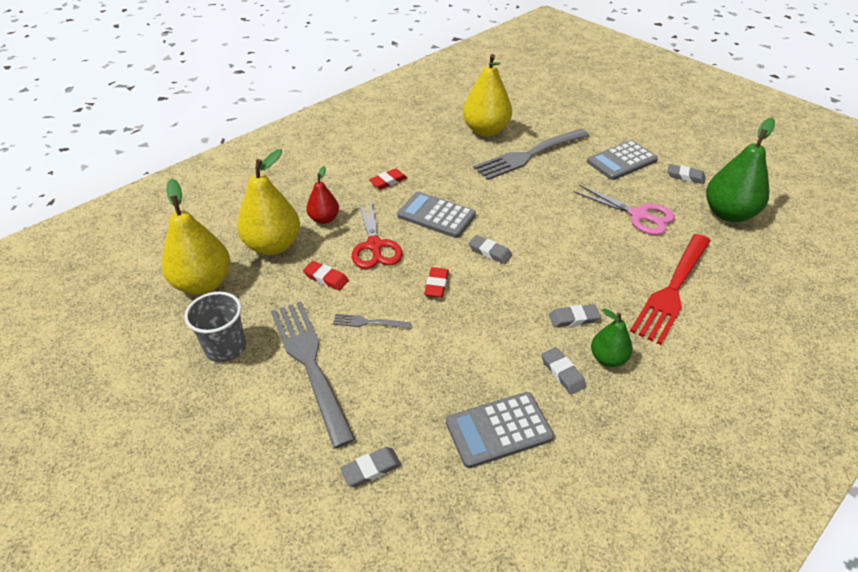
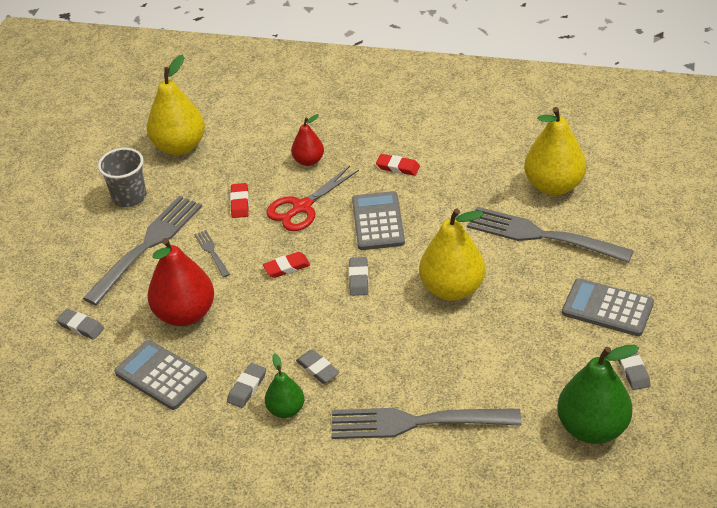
camera: 60 degrees right, 0 degrees up
(273, 245) = (251, 154): yellow pear -> yellow pear (452, 289)
(431, 375) = (185, 314): none -> red pear
(638, 215) = (517, 357): pink scissors -> none
(672, 289) = (418, 422): red fork -> grey fork

